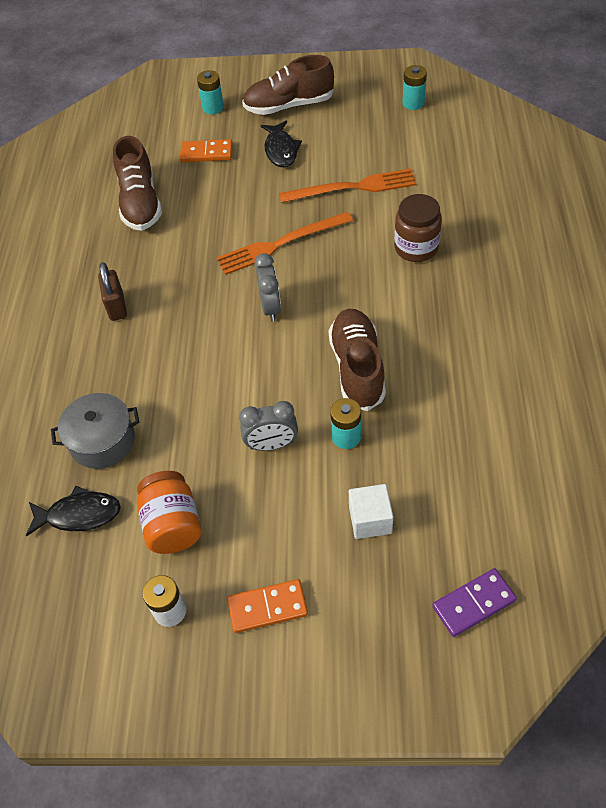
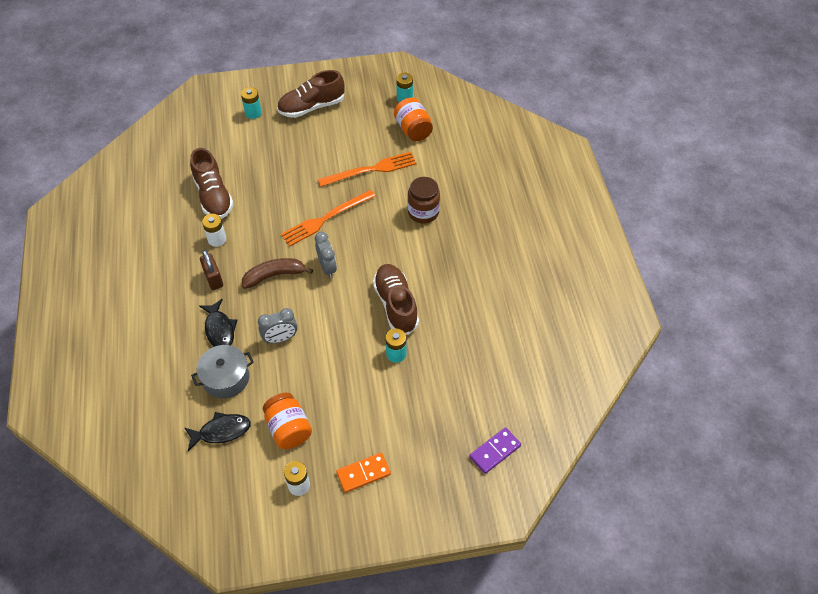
camera: 15 degrees left, 0 degrees up
(132, 257) = (217, 239): none -> white battery
(197, 310) = (274, 275): none -> brown banana
(206, 153) = (256, 151): orange domino -> none
(271, 445) = (346, 366): grey clock -> grey clock (280, 338)
(281, 150) = (312, 144): black fish -> black fish (219, 329)
(370, 520) = (421, 407): white cube -> none
(418, 142) = (413, 130): none -> orange jar

